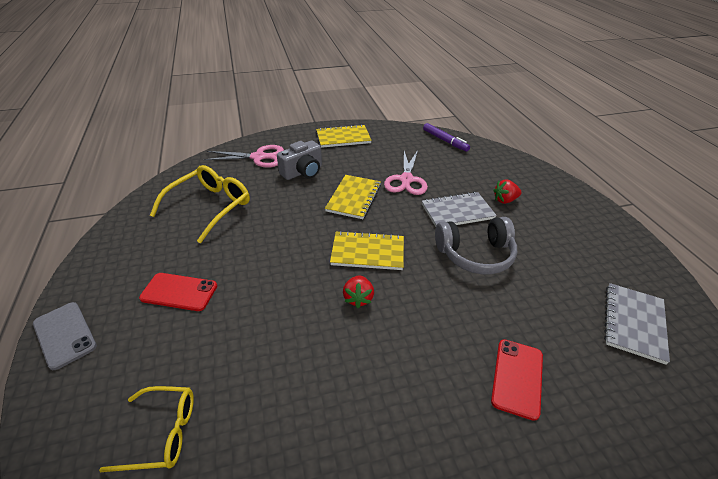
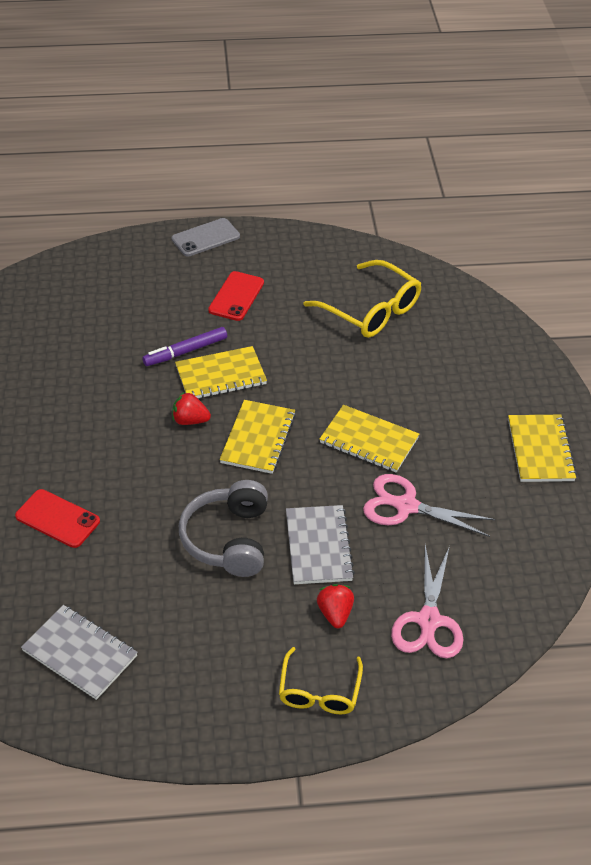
camera: 100 degrees right, 5 degrees up
(162, 433) = (96, 299): yellow glasses -> yellow glasses (319, 691)
(258, 157) = (484, 352): pink scissors -> pink scissors (428, 620)
(296, 286) = (221, 375): none -> yellow notebook
(303, 172) = (440, 395): grey camera -> none
(445, 141) = (525, 588): purple marker -> purple marker (185, 351)

